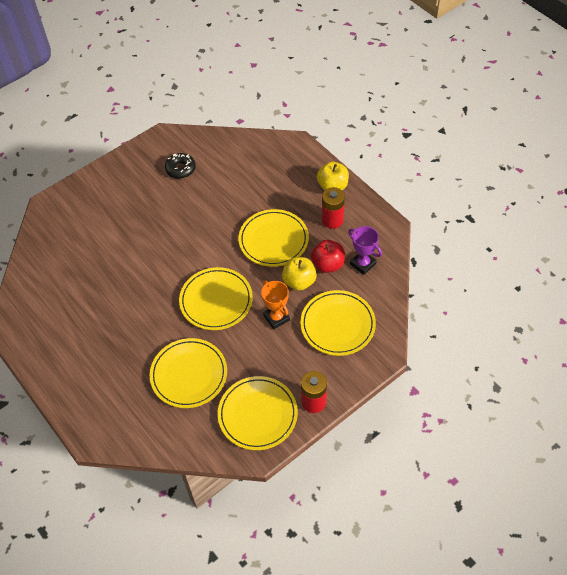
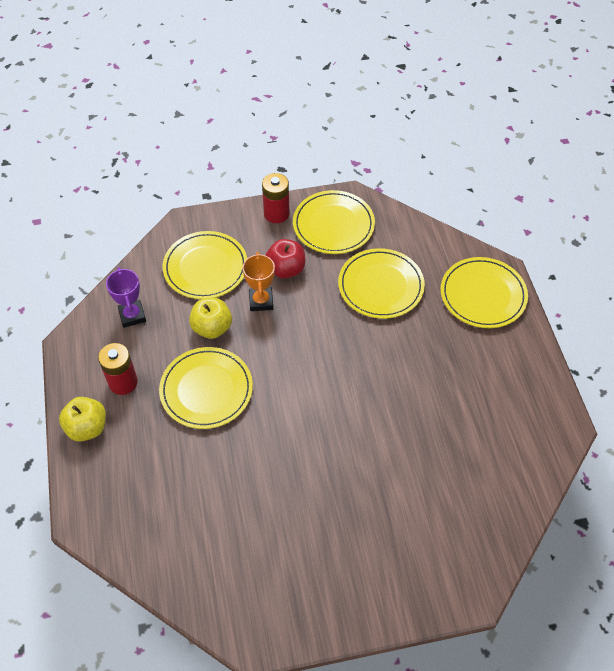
camera: 155 degrees left, 0 degrees up
(180, 169) = (260, 559): black donut -> none
(216, 300) = (313, 348): yellow plate -> yellow plate (483, 295)
(328, 264) = (168, 332): red apple -> red apple (286, 269)

